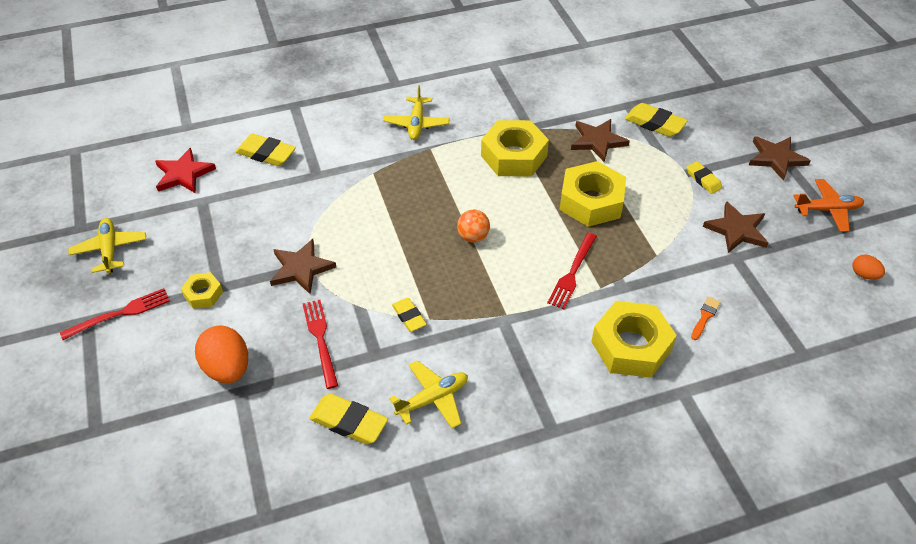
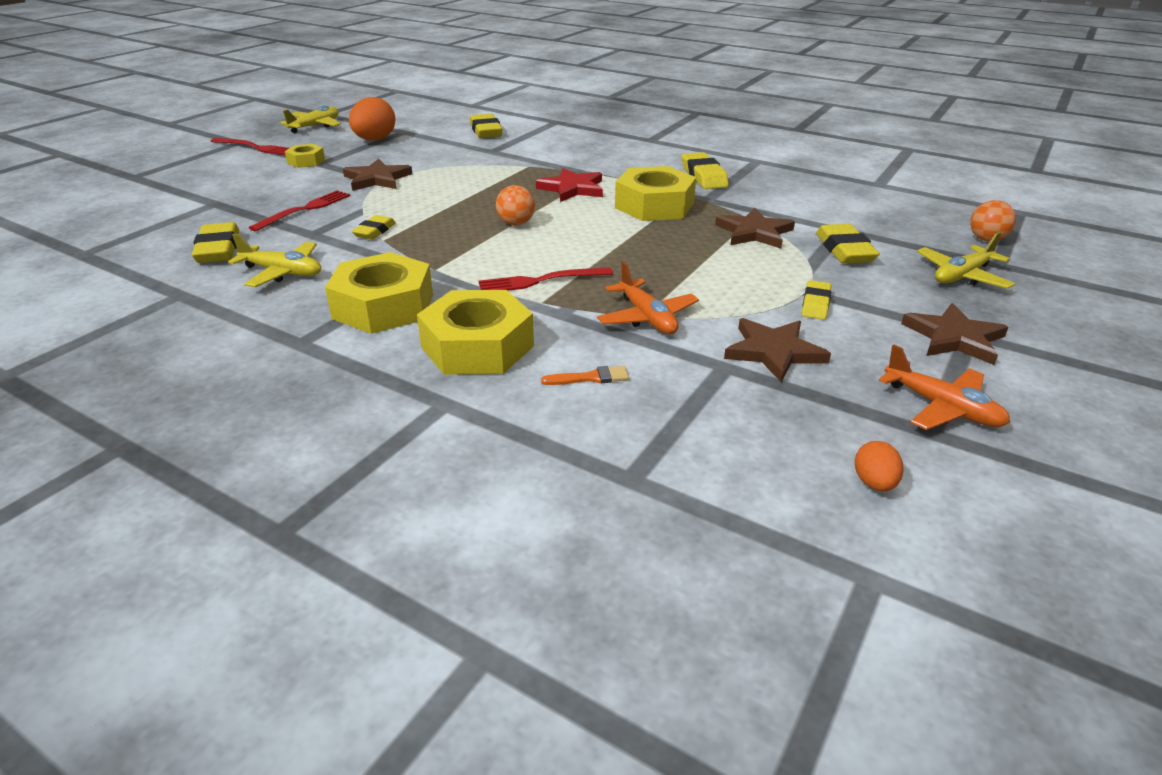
camera: 50 degrees right, 15 degrees down
(183, 174) = (422, 119): red star -> red star (572, 188)
(227, 368) = (236, 192): orange egg -> orange egg (374, 140)
(416, 124) = (617, 160): yellow plane -> yellow plane (962, 276)
(491, 104) = (704, 176): none -> yellow eraser
(591, 201) = (660, 257): yellow nut -> yellow nut (383, 306)
(660, 254) = (647, 317): none -> orange plane
(692, 65) = (986, 239): none -> orange ball

